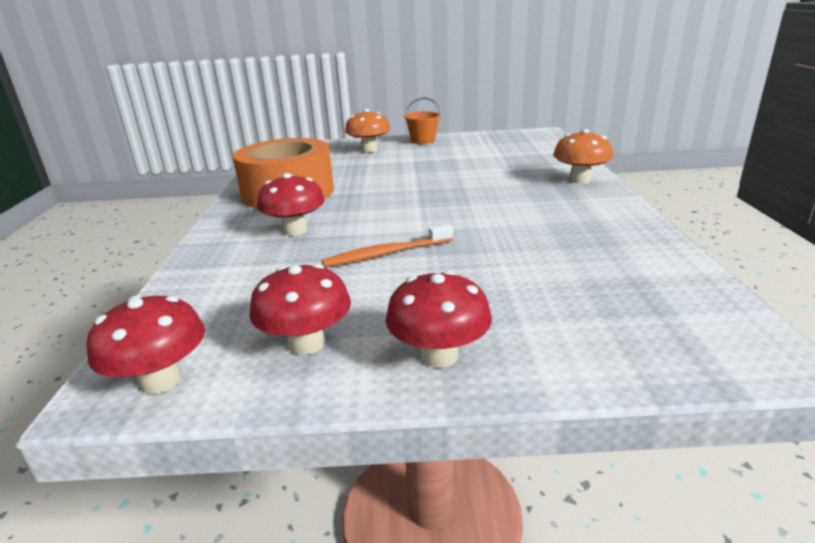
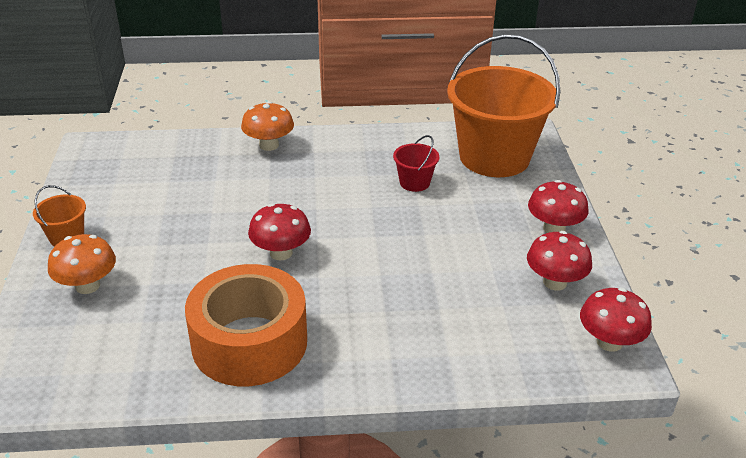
camera: 95 degrees left, 10 degrees up
(295, 230) = (369, 317): red mushroom -> red mushroom (281, 253)
(386, 254) = (422, 254): orange toothbrush -> none
(536, 249) = (414, 182): none -> red bucket
(640, 310) = (494, 157): none -> orange bucket

